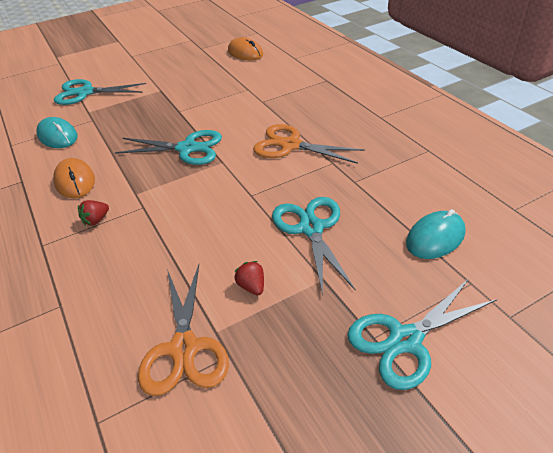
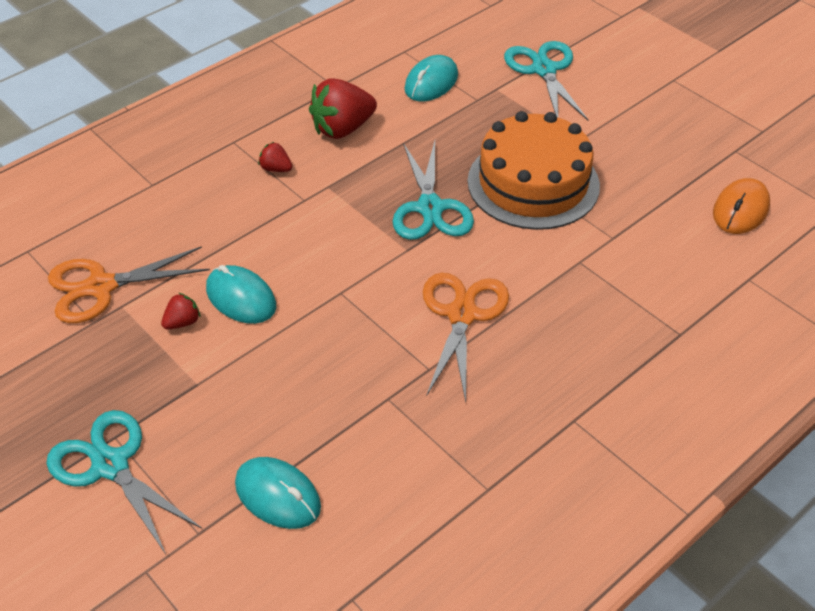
camera: 75 degrees right, 5 degrees up
(75, 181) = (342, 129): orange mouse -> red strawberry
(188, 108) = (533, 183): none -> orange cake
(237, 248) = (241, 298): none -> turquoise mouse
(311, 228) = (282, 362): turquoise scissors -> none

